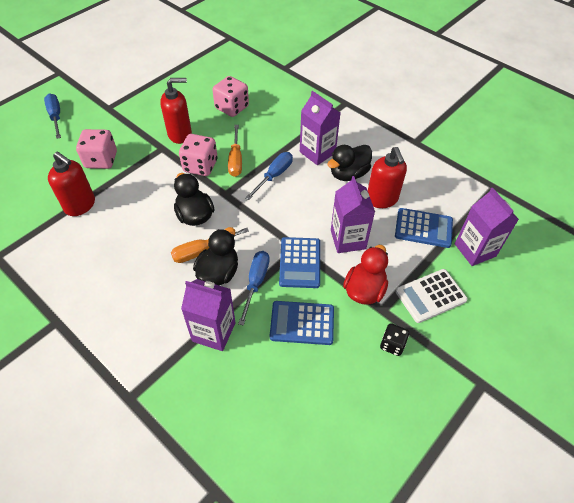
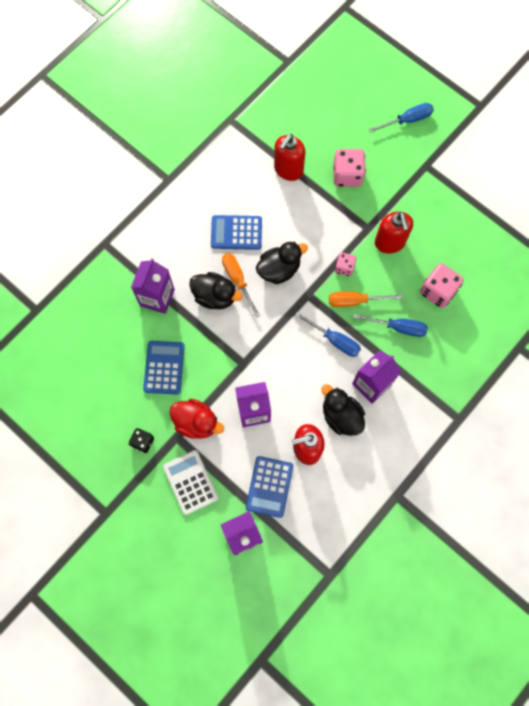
camera: 90 degrees right, 20 degrees up
(200, 166) = (344, 267): pink dice -> pink dice, size x0.59
(256, 283) = (204, 328): blue screwdriver -> blue screwdriver (398, 327)
(300, 263) = (226, 366): blue calculator -> blue calculator (236, 232)

